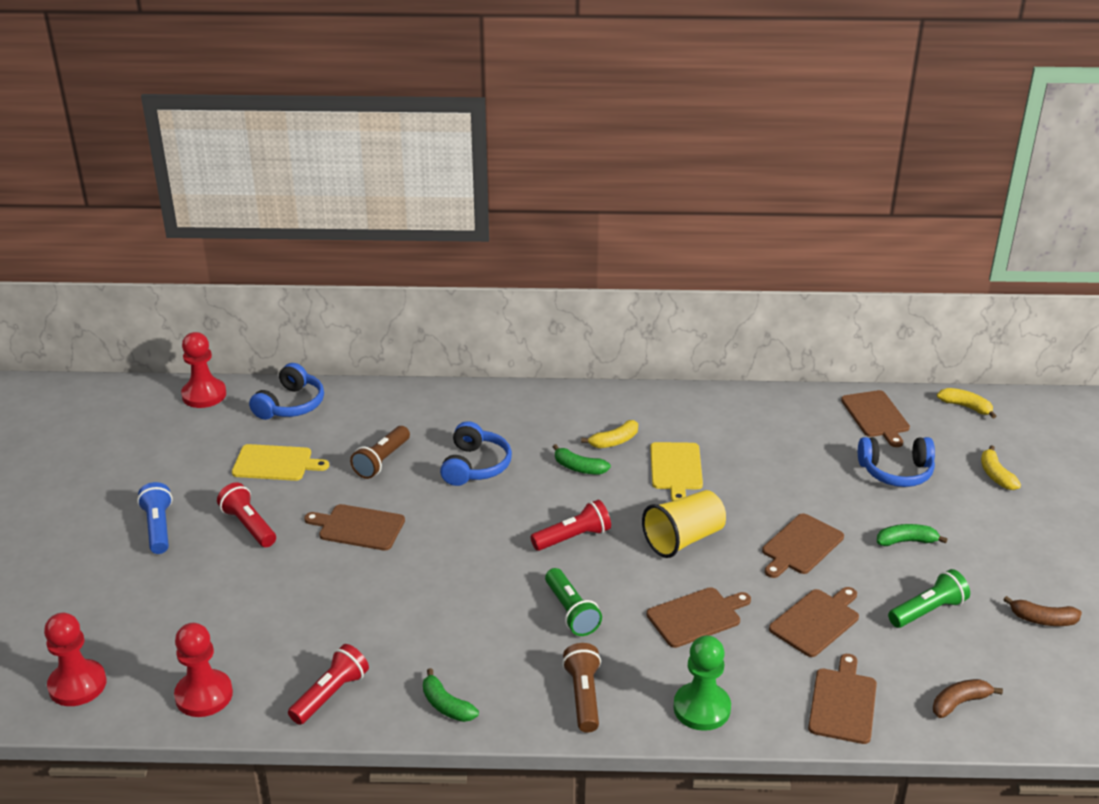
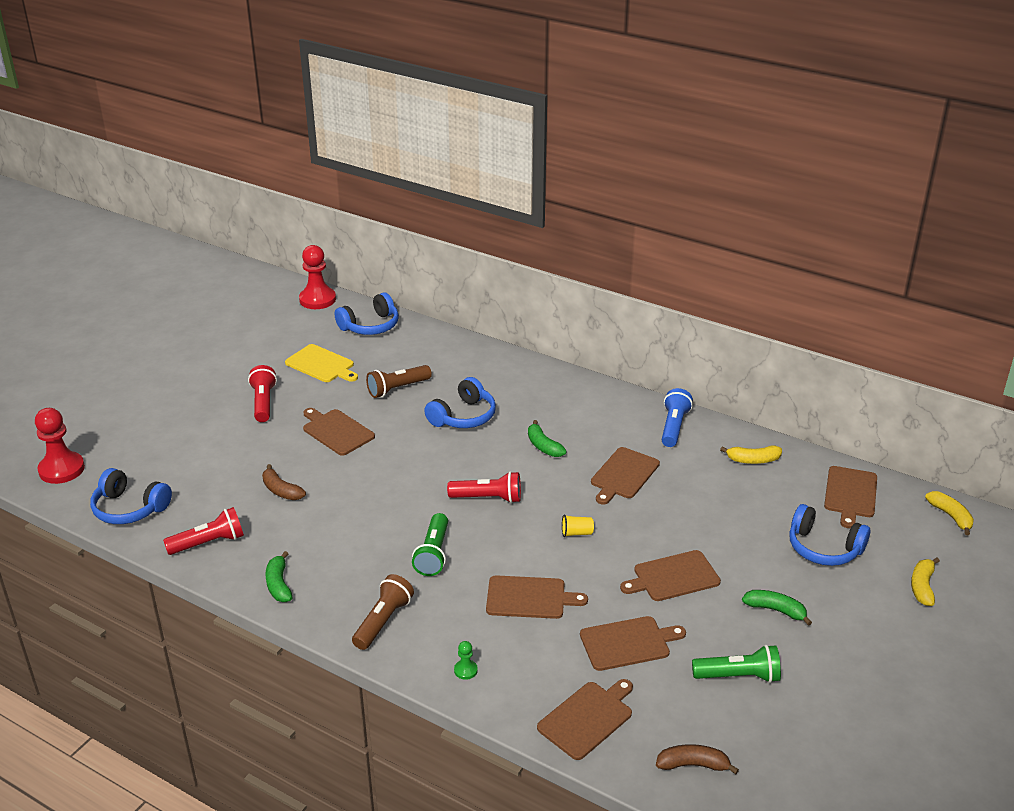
camera: 30 degrees right, 0 degrees up
(158, 528) = (204, 383): blue flashlight -> blue flashlight (673, 427)
(204, 695) = (129, 508): red pawn -> blue headphones
(614, 441) = (592, 435): yellow banana -> yellow banana (753, 460)
(676, 468) = (623, 475): yellow cutting board -> brown cutting board
(683, 539) = (576, 533): yellow cup -> yellow cup, size x0.43
(701, 708) = (465, 670): green pawn -> green pawn, size x0.44
(1042, 620) = (845, 730): brown banana -> brown banana (281, 490)

